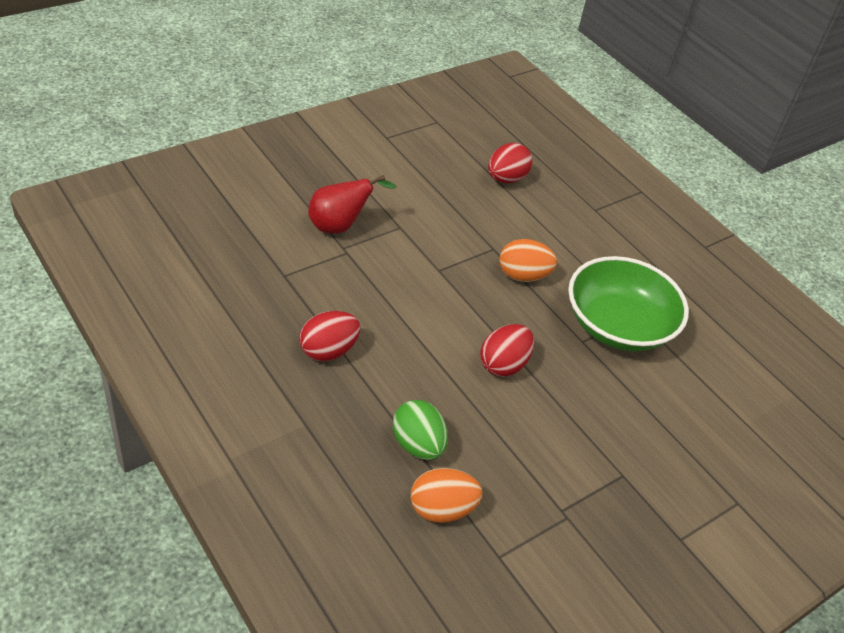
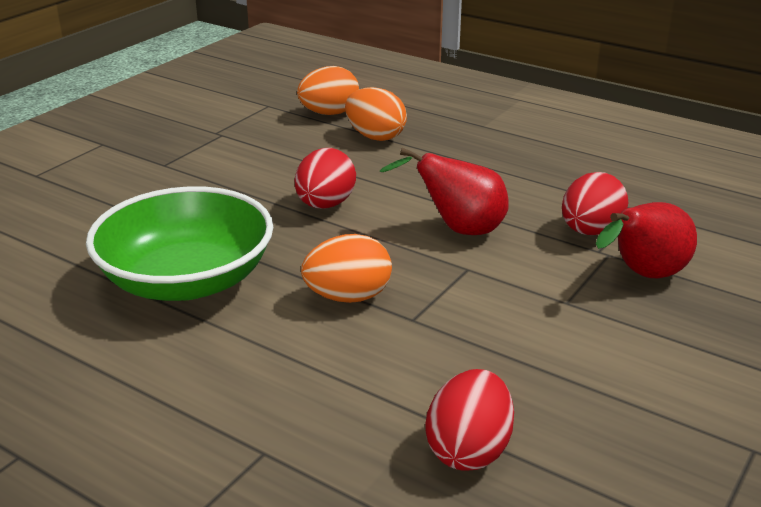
camera: 165 degrees right, 15 degrees down
(328, 350) = (517, 168): red egg -> red egg (590, 231)
(418, 445) = (375, 137): green egg -> orange egg
(422, 303) = (458, 229): none -> red pear

